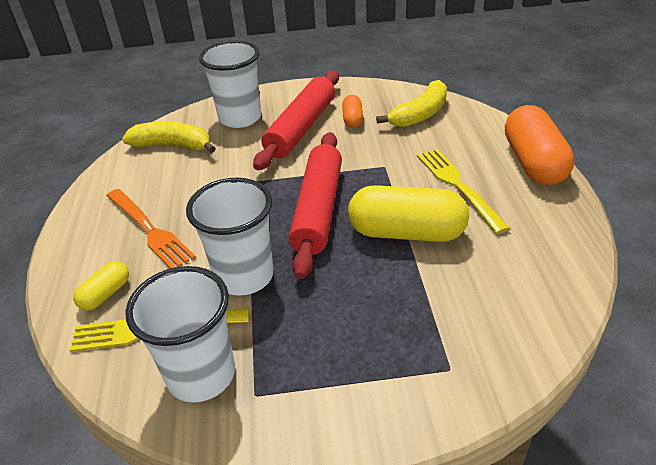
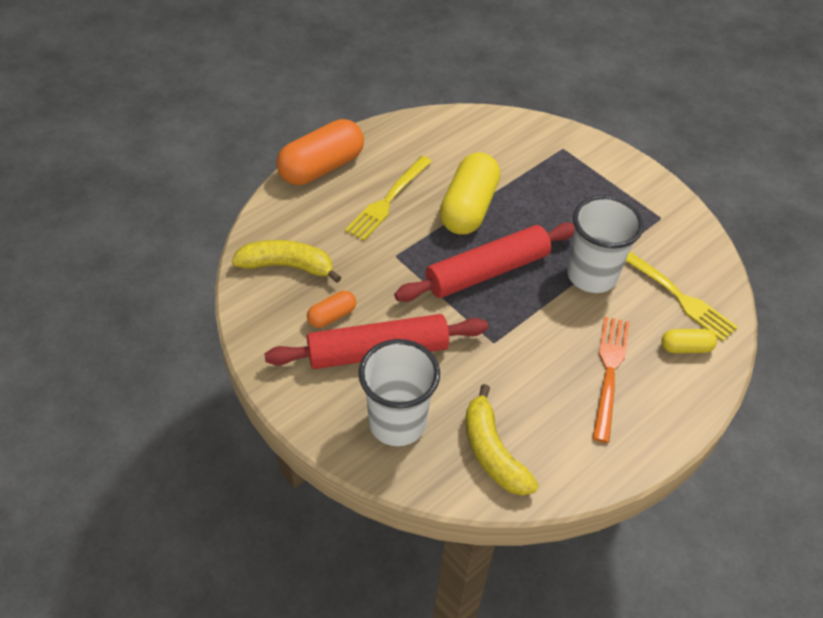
camera: 130 degrees left, 10 degrees up
(201, 375) = (676, 249): white cup -> none
(406, 233) = (468, 208): yellow capsule -> yellow capsule turned 45 degrees clockwise

